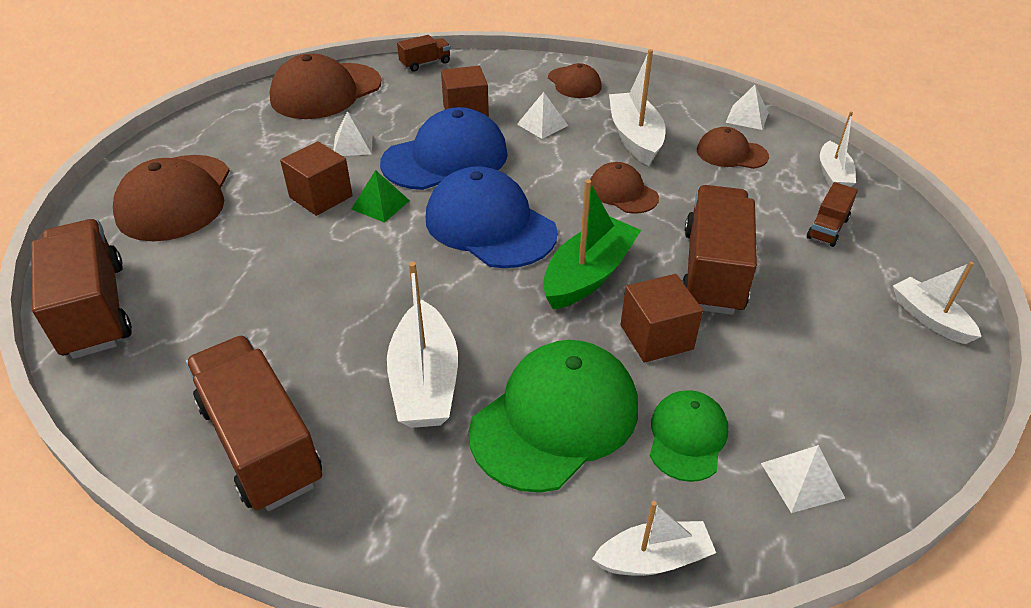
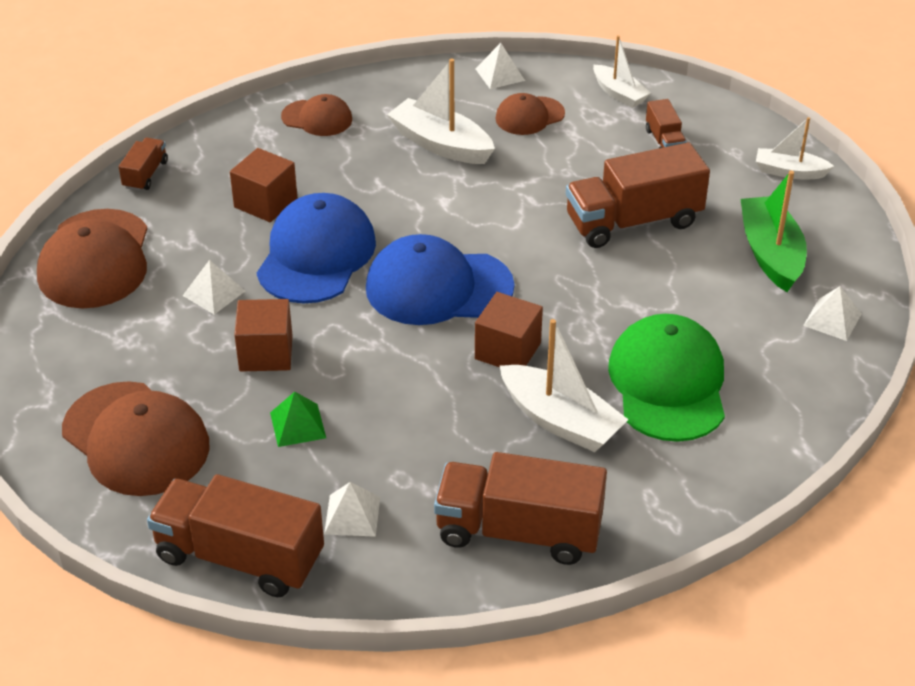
camera: 45 degrees left, 0 degrees up
(380, 205) = (327, 327): green pyramid -> green pyramid (298, 425)
(542, 124) = (350, 175): white pyramid -> white pyramid (352, 515)
(588, 275) = (560, 278): green boat -> green boat (771, 254)
(622, 192) = (496, 198): brown cap -> none
(653, 558) = (813, 414): white boat -> none
(656, 337) = (658, 291): brown cube -> brown cube (507, 351)
(687, 437) = (750, 339): green cap -> none
(712, 271) = (633, 221): brown truck -> brown truck turned 75 degrees counterclockwise

